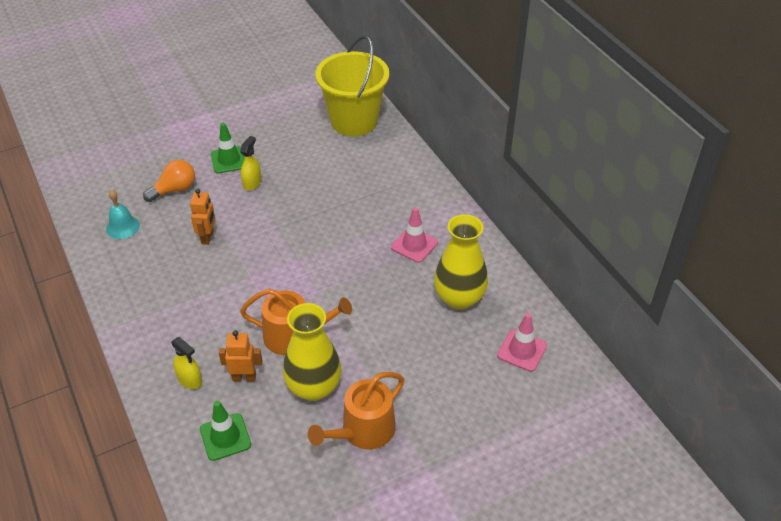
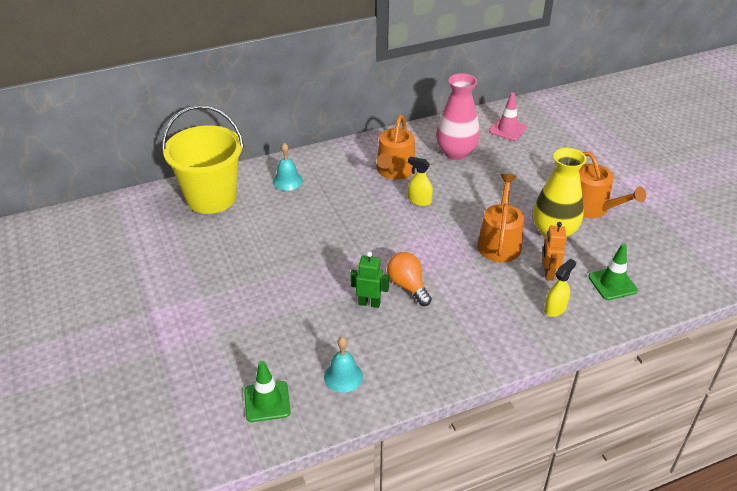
camera: 85 degrees left, 5 degrees down
(174, 190) = (288, 334): orange light bulb -> orange light bulb (408, 286)
(207, 237) = (369, 303): orange robot -> green robot
(229, 160) = (248, 290): green traffic cone -> green traffic cone (267, 401)
(252, 183) = (290, 271): yellow spray bottle -> yellow spray bottle (419, 201)
(386, 166) = (287, 181): none -> turquoise bell
(414, 245) = (394, 171): pink traffic cone -> orange watering can
(459, 298) = (456, 153): yellow vase -> pink vase

